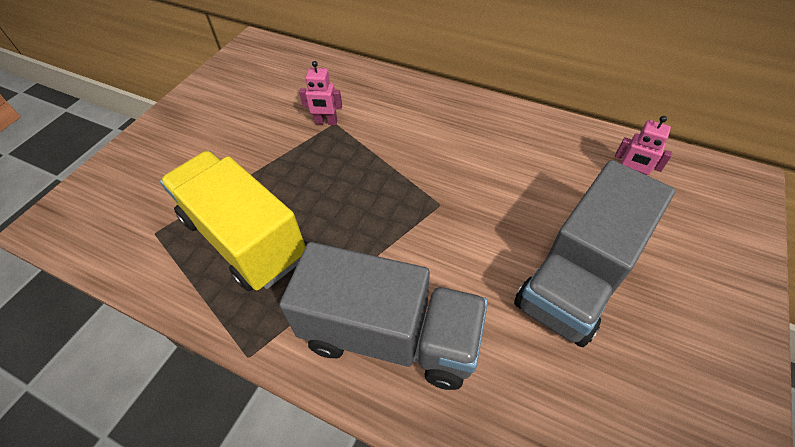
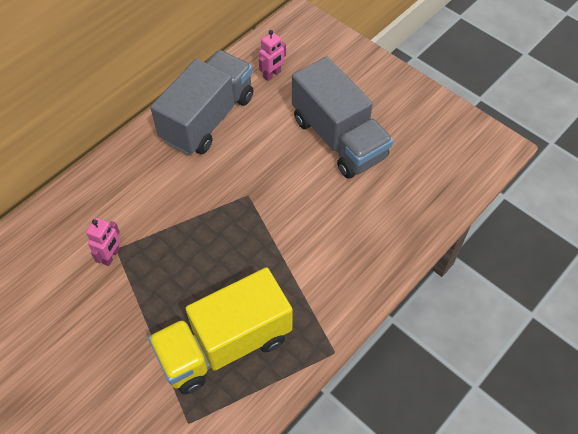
camera: 75 degrees left, 5 degrees up
(390, 335) = (346, 258): grey truck -> grey truck (208, 118)

